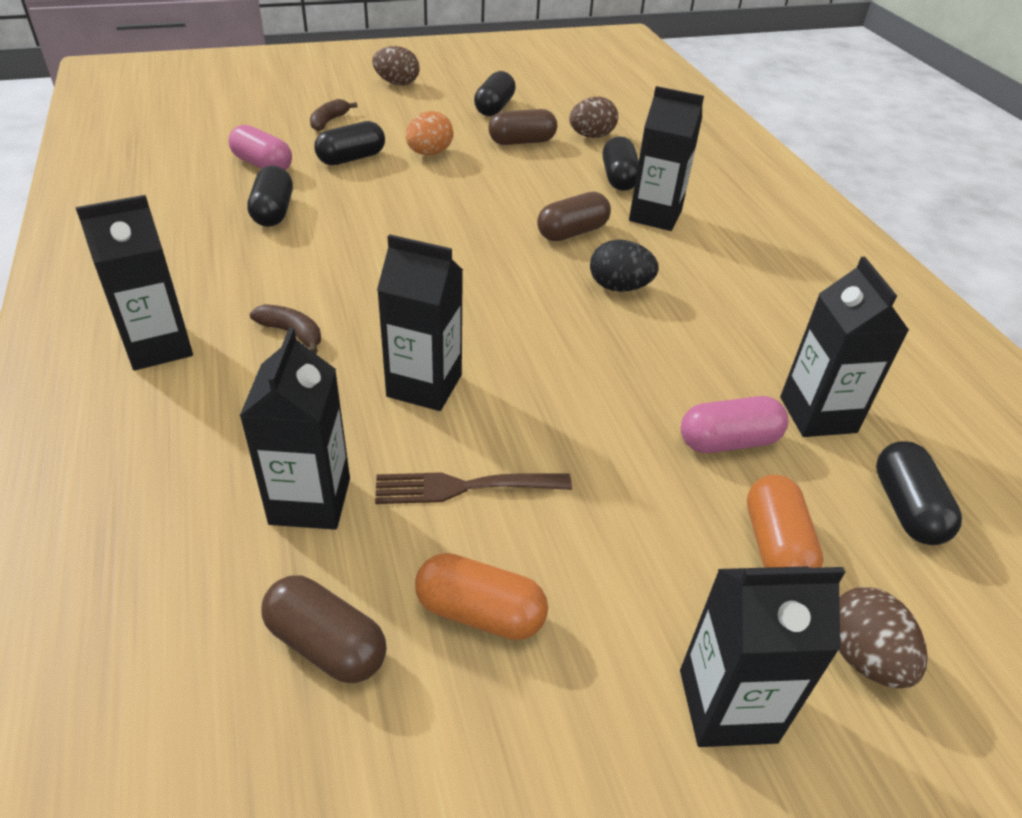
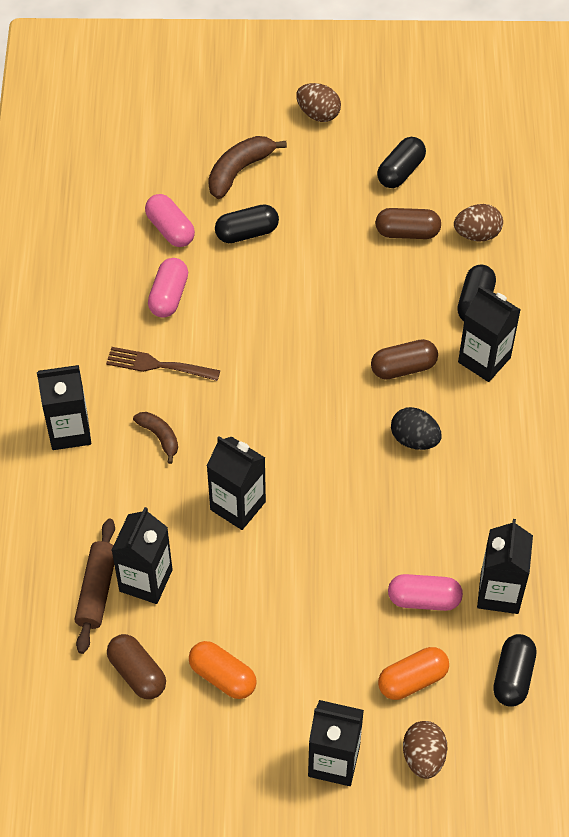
camera: 20 degrees right, 15 degrees up
(229, 531) = (97, 590): none -> brown rolling pin
(273, 212) = (169, 296): black capsule -> pink capsule
(329, 121) = (239, 171): brown banana -> brown banana, size x1.62
(429, 153) = (317, 236): orange egg -> none
(464, 487) = (239, 593): brown fork -> brown fork (158, 365)
(775, 545) = (412, 680): orange capsule -> orange capsule turned 45 degrees clockwise

